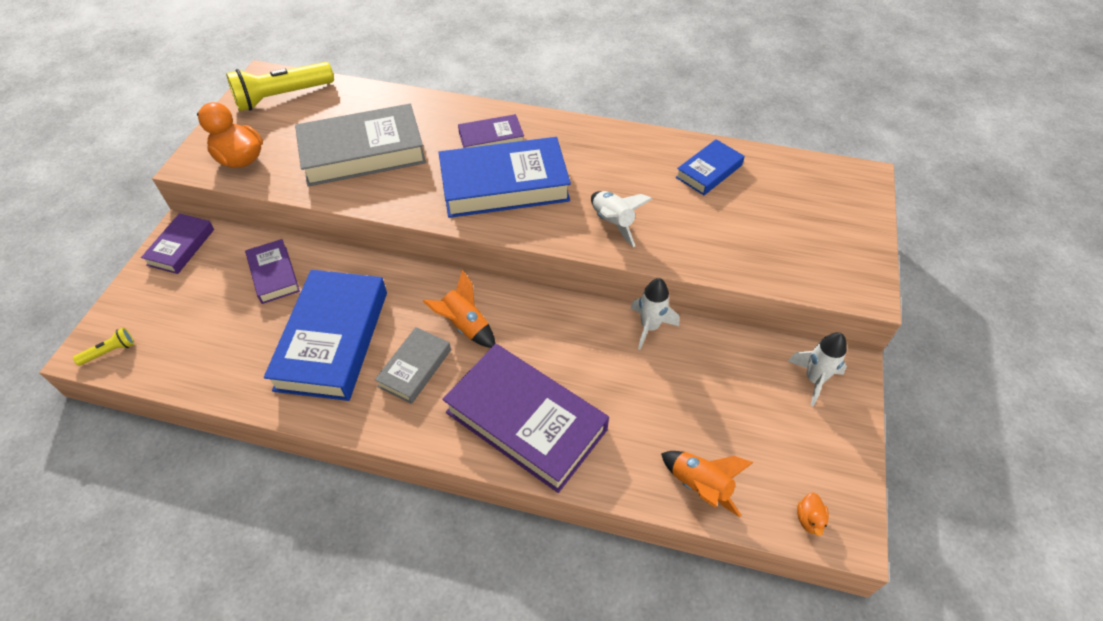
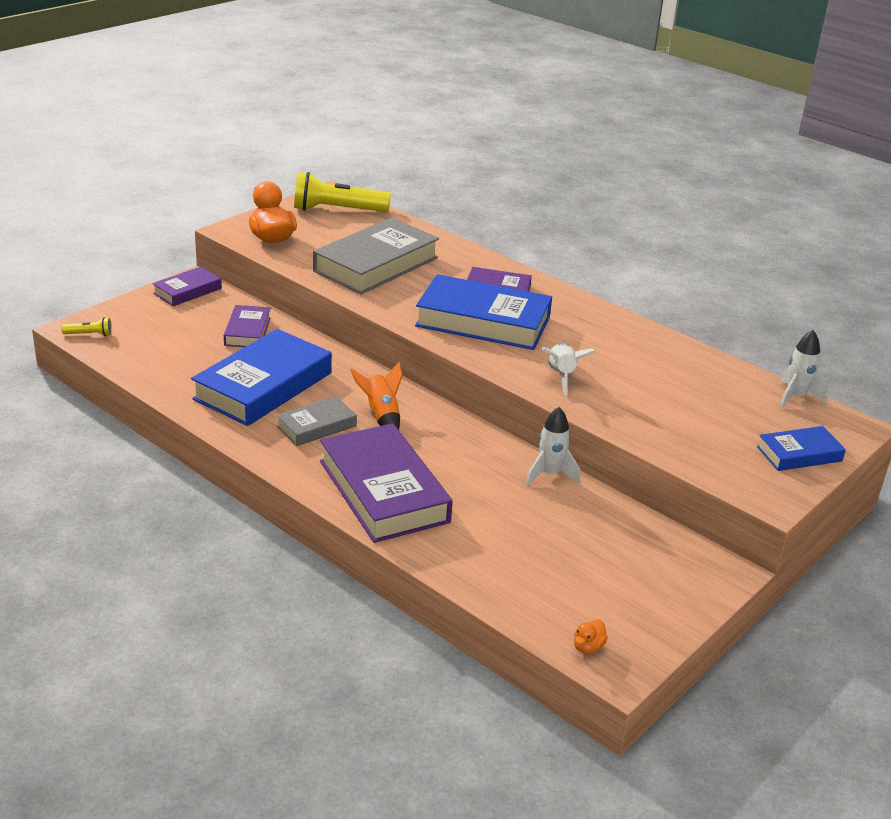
camera: 25 degrees right, 20 degrees down
(363, 152) = (376, 264): grey book -> grey book turned 60 degrees counterclockwise
(700, 486) = (503, 587): orange rocket -> none
(709, 171) = (690, 372): blue book -> blue book (799, 454)
(814, 379) = (682, 565): white rocket -> white rocket (795, 397)

